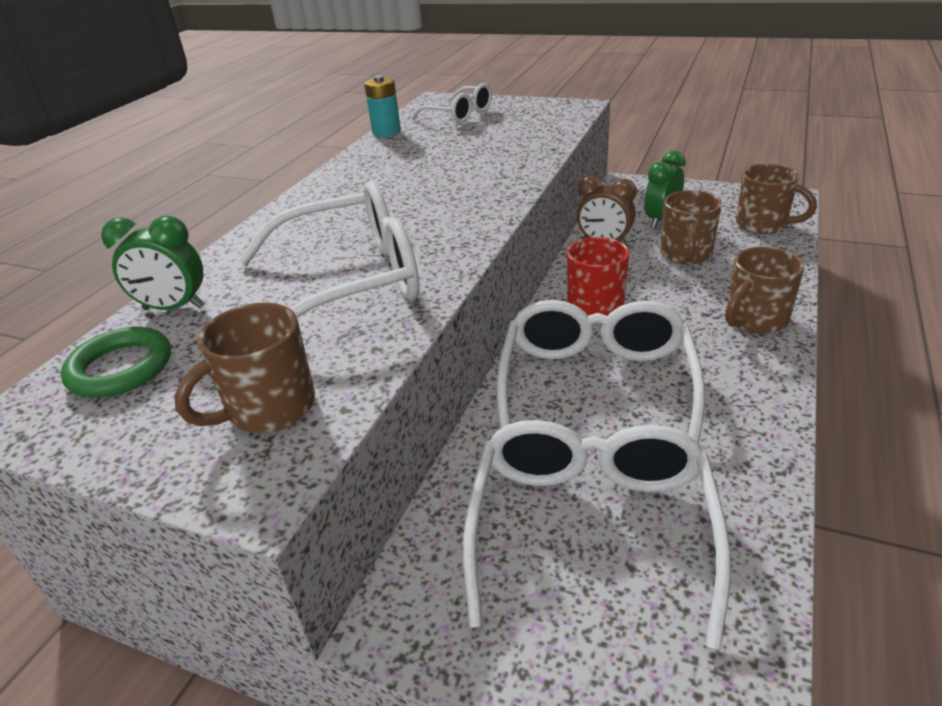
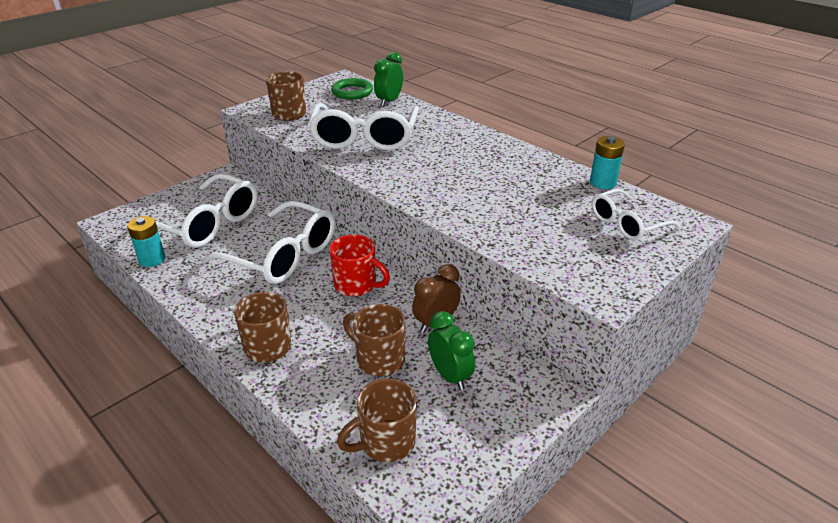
camera: 110 degrees right, 0 degrees up
(752, 536) = (152, 259): none -> turquoise battery

